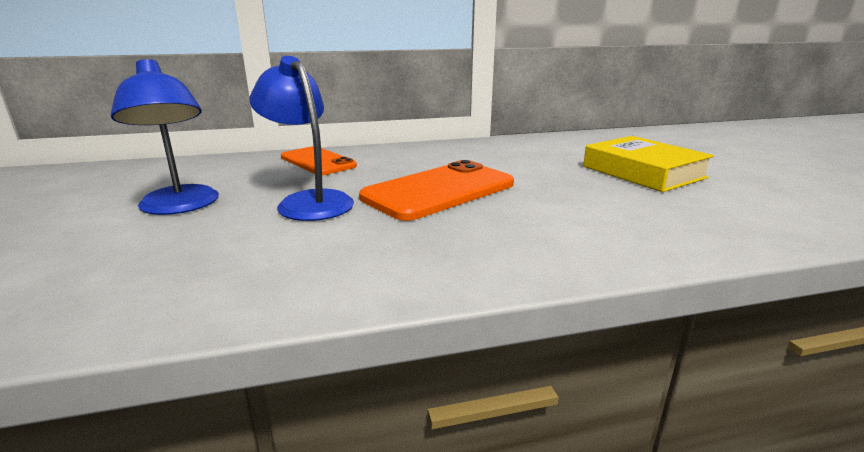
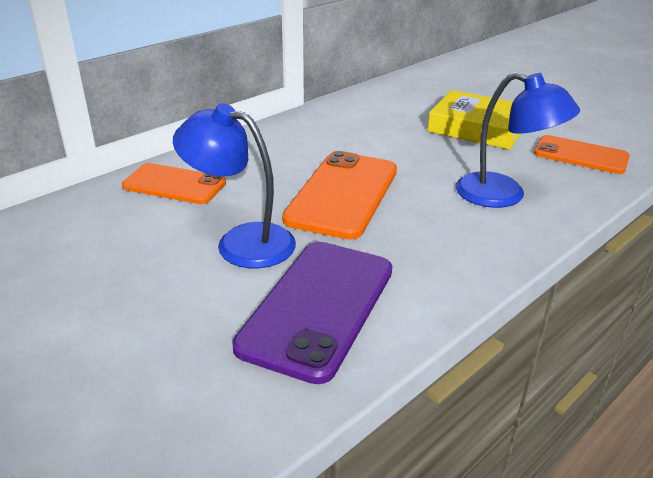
camera: 30 degrees left, 10 degrees up
(180, 207) = (117, 289): blue lamp -> blue lamp (504, 195)
(296, 257) = (318, 307): none -> purple phone
(755, 211) = (580, 155): none -> orange phone

